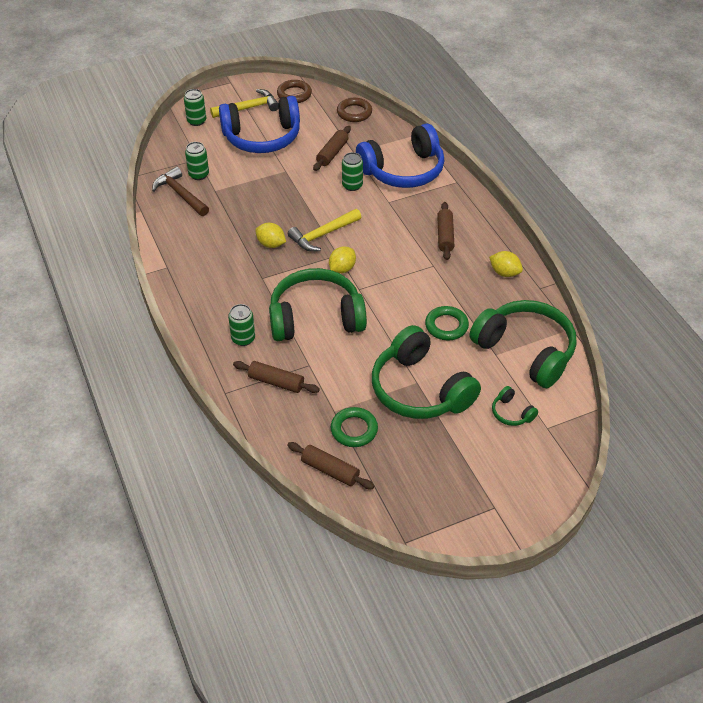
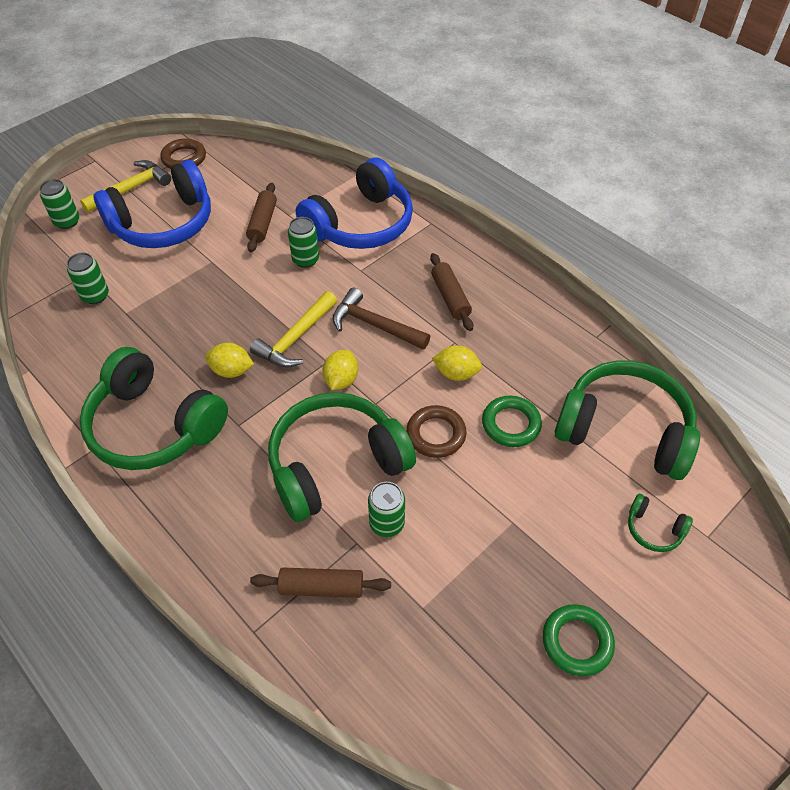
camera: 20 degrees left, 5 degrees up
(180, 194) = (78, 331): brown hammer -> brown hammer (374, 325)
(243, 339) = (247, 530): green can -> green can (387, 523)
(330, 470) = (459, 715): brown rolling pin -> none
(354, 113) = (269, 165): brown ring -> brown ring (436, 434)
(354, 430) = (463, 630): green ring -> green ring (577, 642)
(420, 389) = (522, 532): green headphones -> green headphones (154, 425)
(504, 273) = (545, 328): yellow lemon -> yellow lemon (456, 373)

